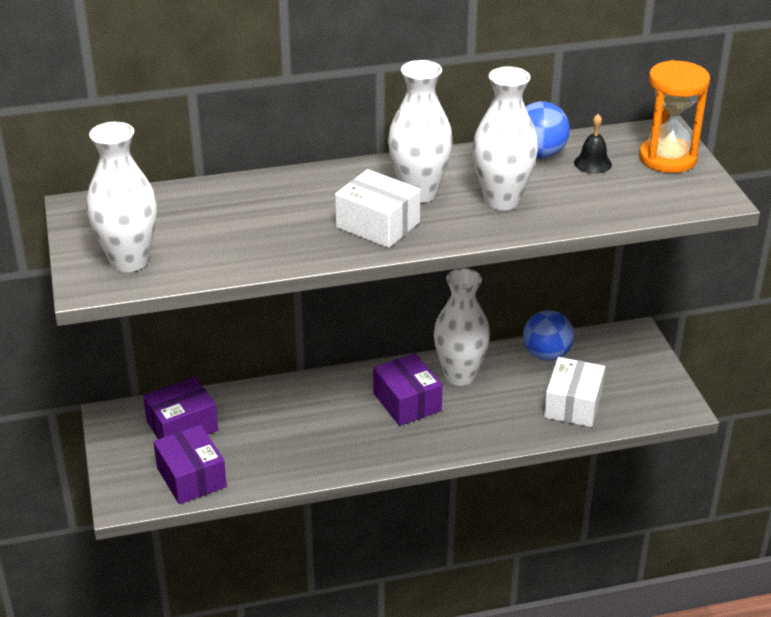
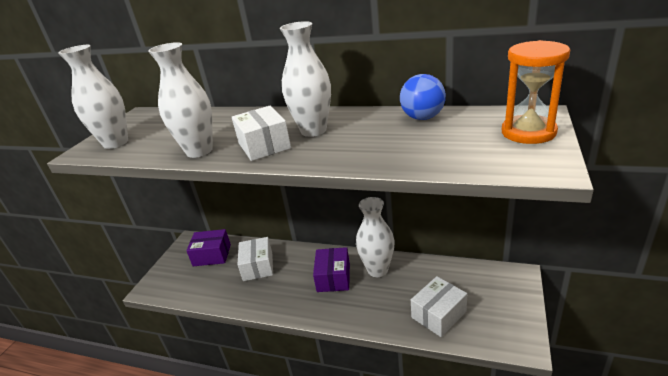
camera: 35 degrees right, 5 degrees down
(191, 477) = (188, 286): purple box -> none
(278, 420) = (258, 266): none -> white box
(502, 200) = (363, 143): white vase -> white vase (199, 151)
(546, 355) = (444, 272): blue ball -> none
(592, 163) = (458, 128): black bell -> none

